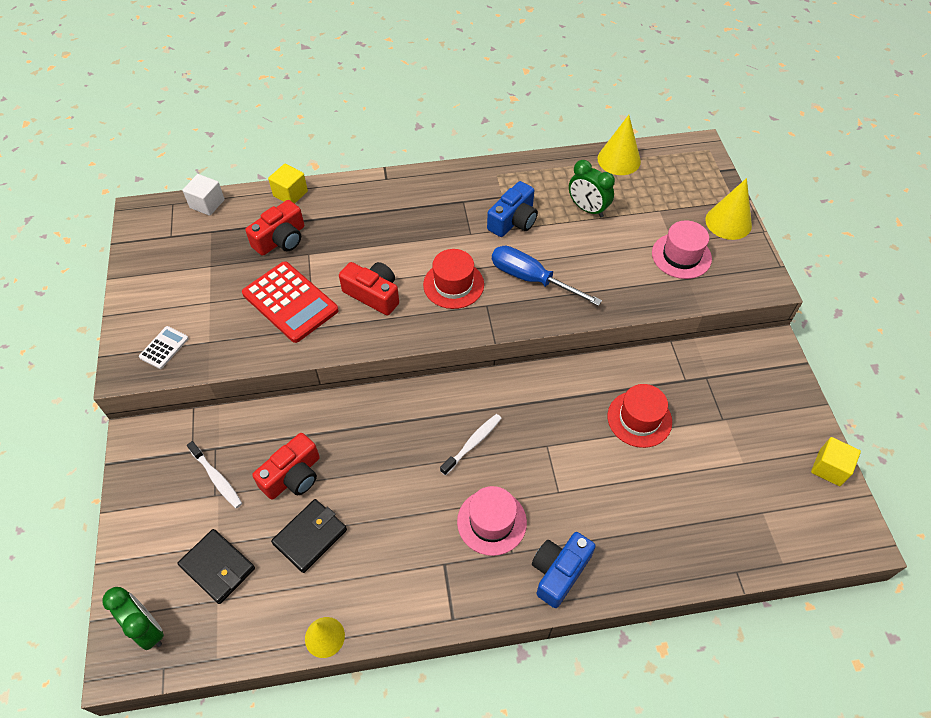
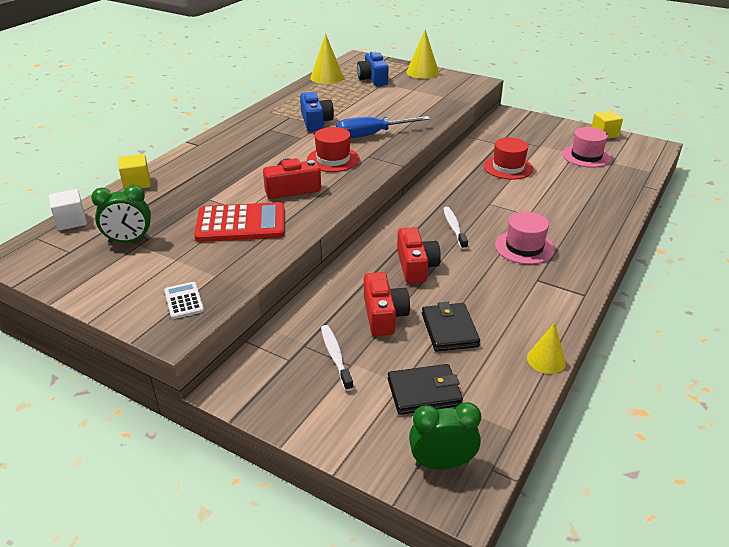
camera: 50 degrees left, 20 degrees down
(217, 478) = (335, 356): white toothbrush -> white toothbrush turned 105 degrees counterclockwise
(281, 239) = (173, 204): red camera -> red camera (416, 266)
(559, 572) = (588, 239): blue camera -> blue camera (373, 79)
(587, 209) = (347, 99): green clock -> green clock (129, 241)
(681, 256) = (425, 91): pink hat -> pink hat (586, 156)

